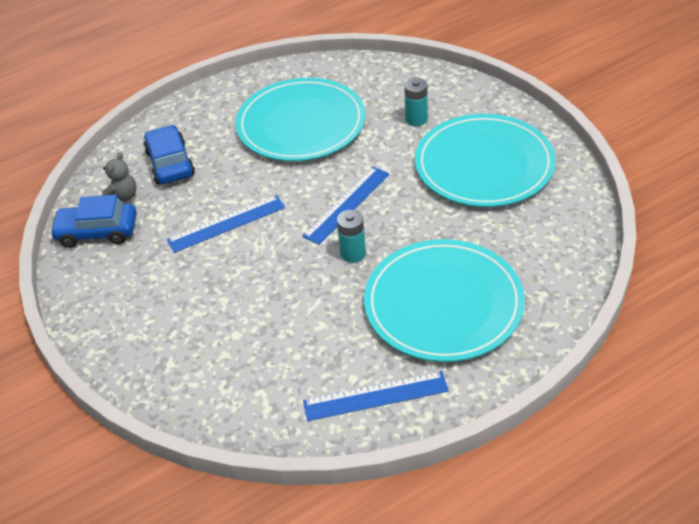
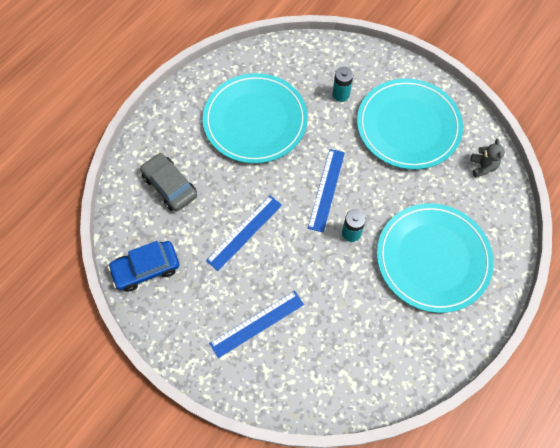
camera: 25 degrees left, 20 degrees up
(122, 197) = (148, 229): grey teddy bear -> grey teddy bear (482, 167)
(170, 163) = (170, 186): blue car -> grey car
(375, 396) = (421, 349): blue ruler -> blue ruler (257, 323)

